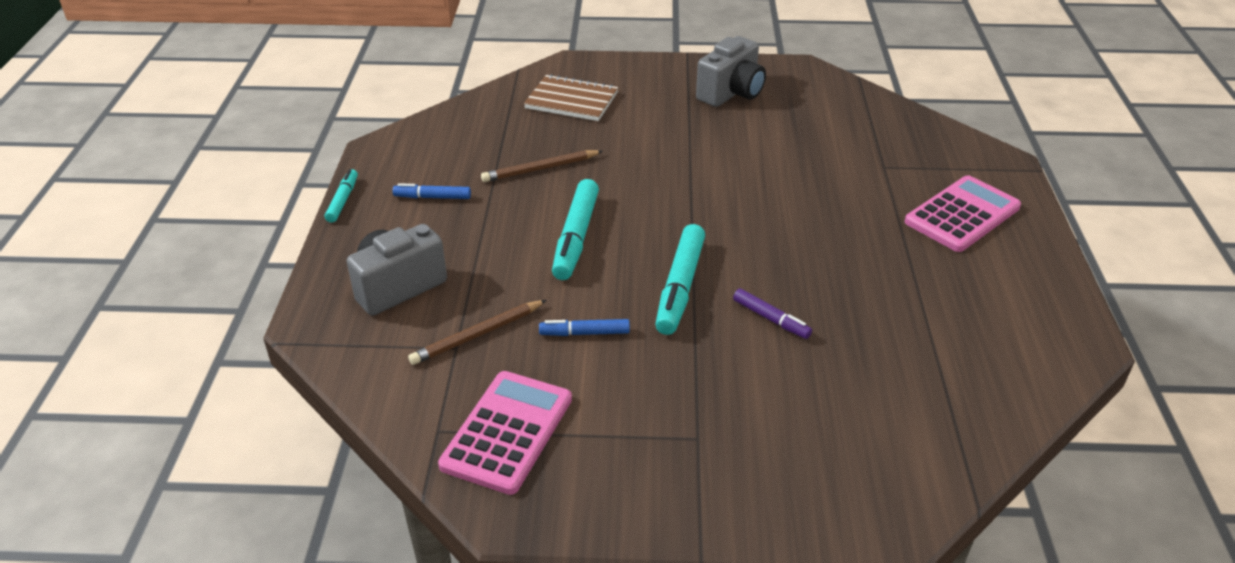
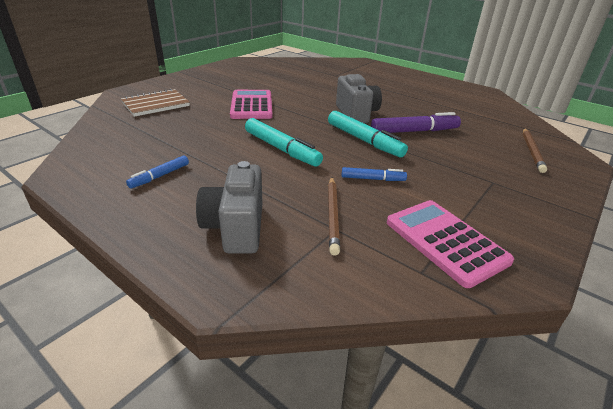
camera: 55 degrees left, 5 degrees down
(343, 200) = (90, 213): turquoise marker -> none
(540, 169) = (200, 134): brown pencil -> brown pencil (532, 151)
(584, 333) = (373, 179): blue marker -> blue marker turned 120 degrees counterclockwise
(731, 93) = (230, 76): grey camera -> grey camera (356, 114)
(771, 319) = (414, 131): purple marker -> purple marker, size x1.77
(962, 215) = (386, 77): pink calculator -> pink calculator (251, 105)

